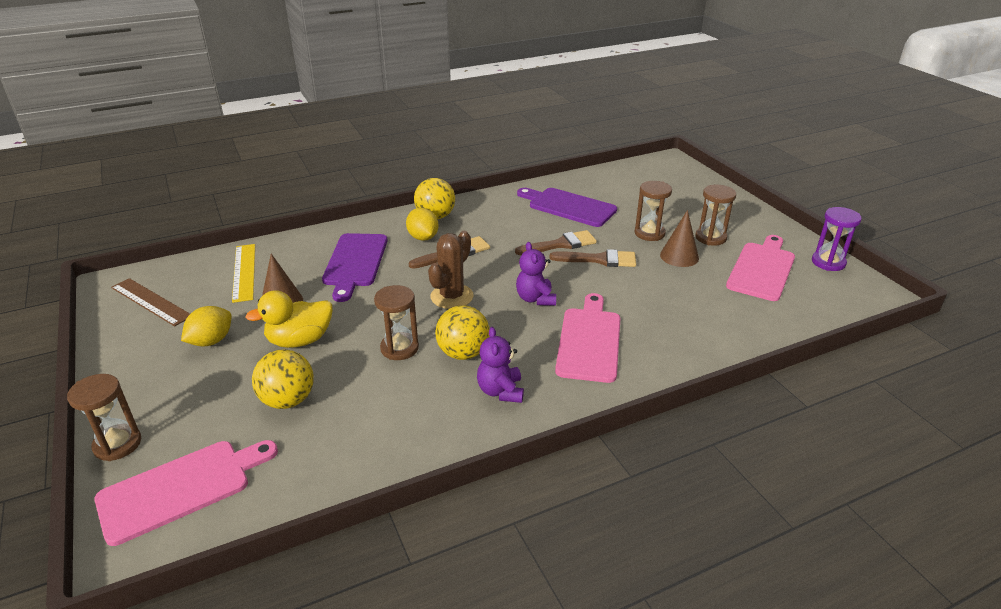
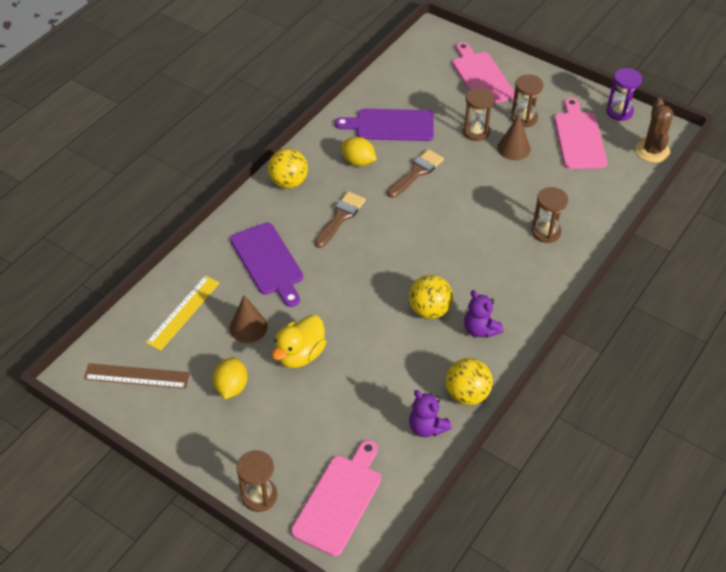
camera: 30 degrees left, 15 degrees up
(244, 272) = (183, 312): yellow ruler -> yellow ruler turned 75 degrees clockwise
(288, 400) = (343, 406): yellow ball -> yellow ball (467, 394)
(399, 348) = (380, 327): brown hourglass -> brown hourglass (546, 232)
(423, 237) = (299, 211): yellow lemon -> yellow lemon (358, 162)
(452, 296) = (377, 262): brown cactus -> brown cactus (652, 151)
(535, 299) = (440, 237): purple teddy bear -> purple teddy bear (427, 427)
(589, 341) = (506, 260): pink cutting board -> pink cutting board (481, 77)
(599, 259) = (457, 177): brown brush -> none

